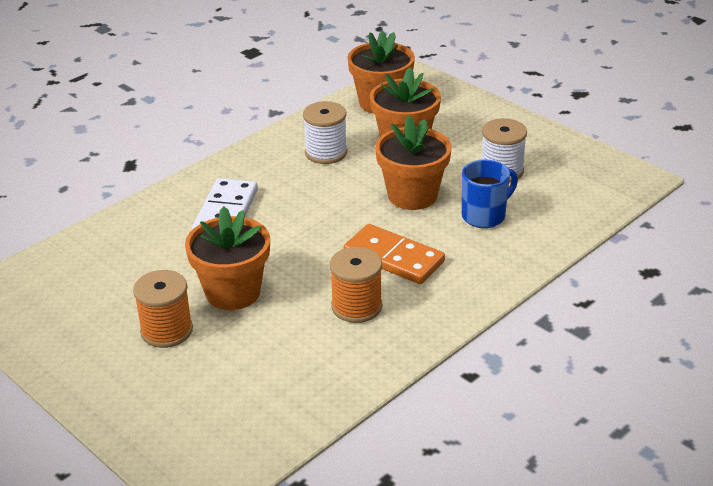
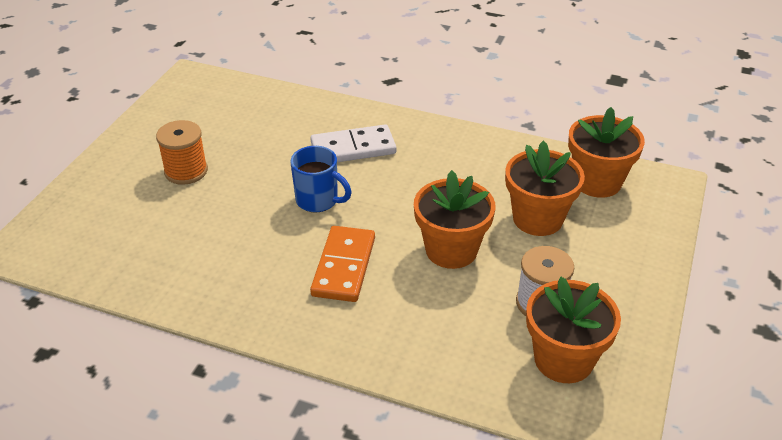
camera: 65 degrees right, 5 degrees up
(233, 292) = (248, 188): orange flower pot -> orange flower pot (563, 359)
(326, 153) = (482, 174): white spool -> none
(356, 306) = (261, 264): orange spool -> none
(485, 216) = (450, 312): blue mug -> blue mug (318, 201)

